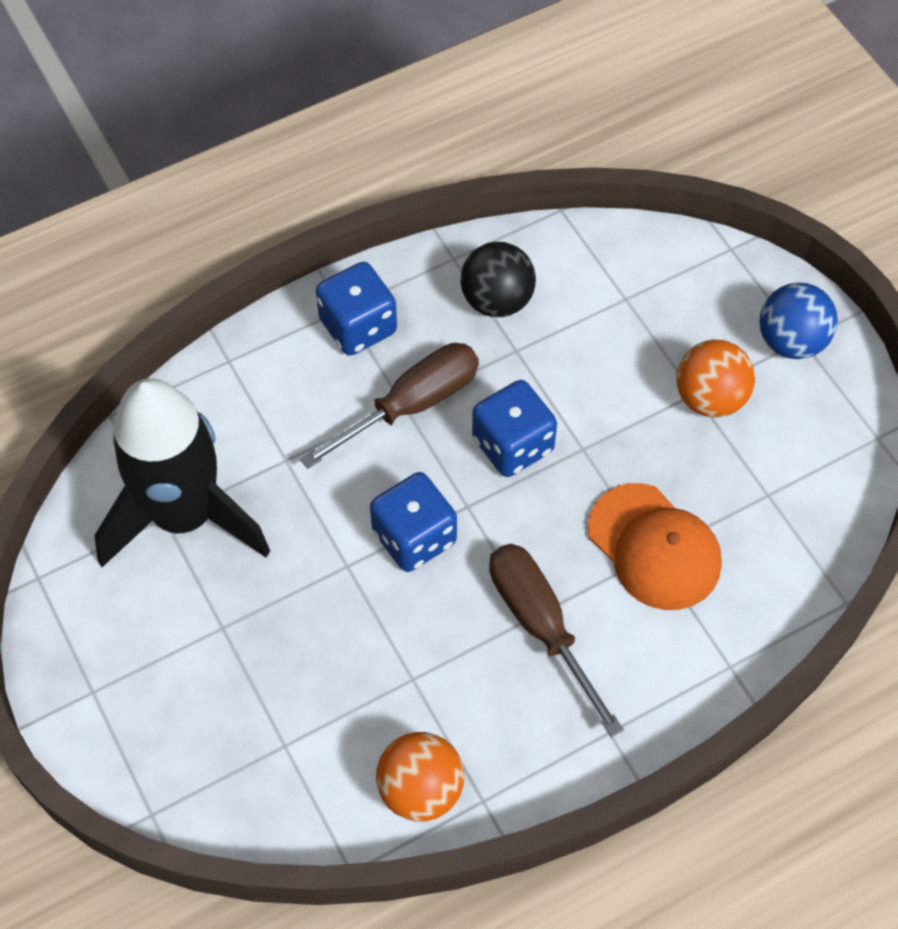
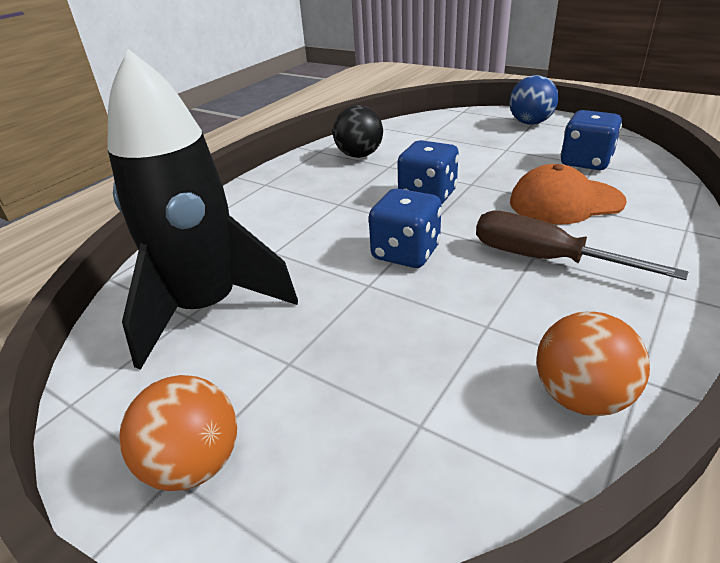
camera: 25 degrees left, 25 degrees down
(358, 326) = (281, 187): blue dice -> blue dice (586, 162)
(411, 406) = (345, 202): brown screwdriver -> none
(654, 547) = (565, 202): orange cap -> orange cap turned 150 degrees clockwise
(710, 398) = (516, 148): orange ball -> orange ball (194, 464)

